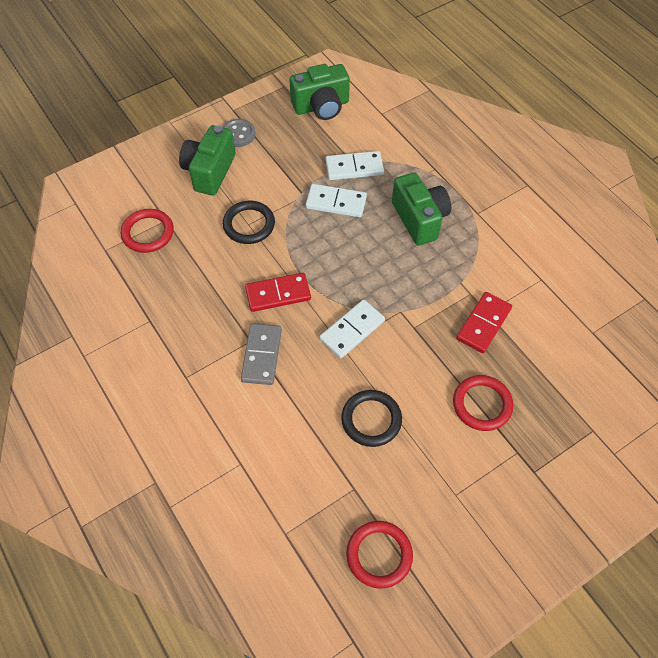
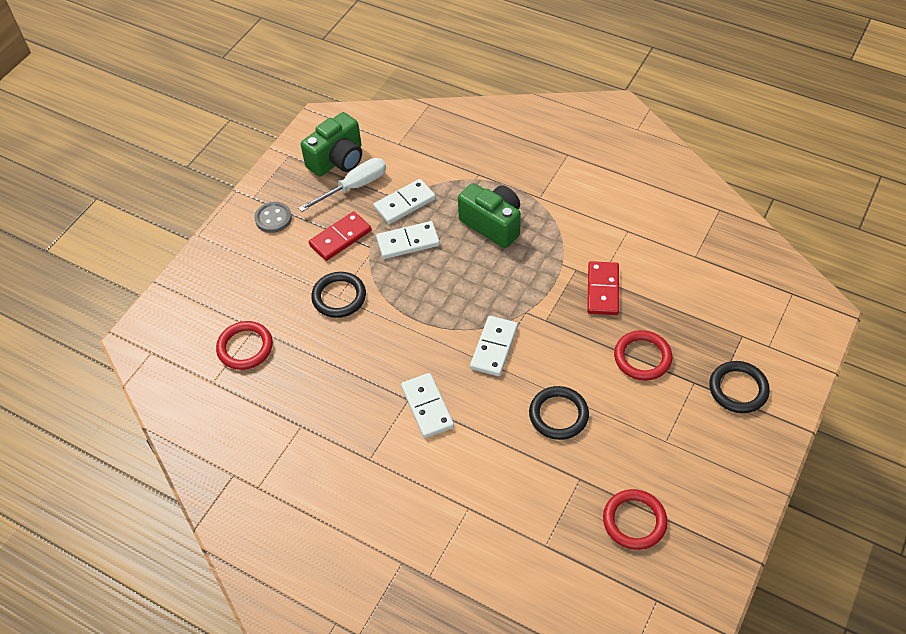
camera: 25 degrees left, 5 degrees down
(209, 171) = (268, 265): green camera -> none
(261, 355) = (427, 407): grey domino -> white domino
(278, 294) = (407, 347): red domino -> red domino (340, 238)
(320, 135) = (354, 187): none -> white screwdriver
(557, 480) = (738, 389): none -> black ring

